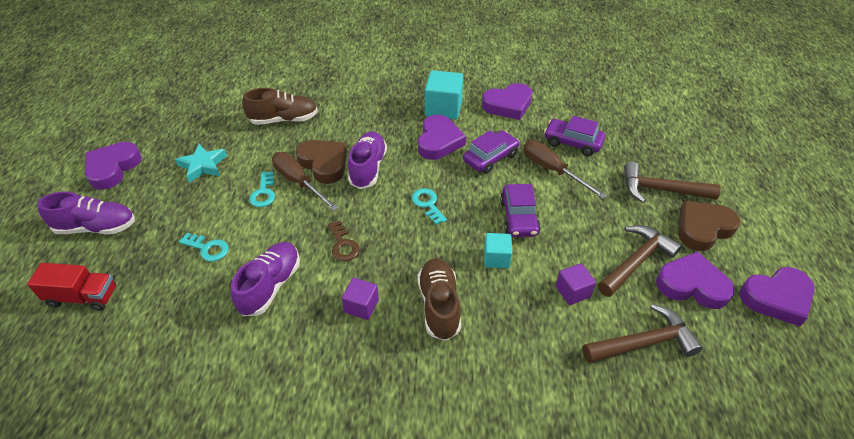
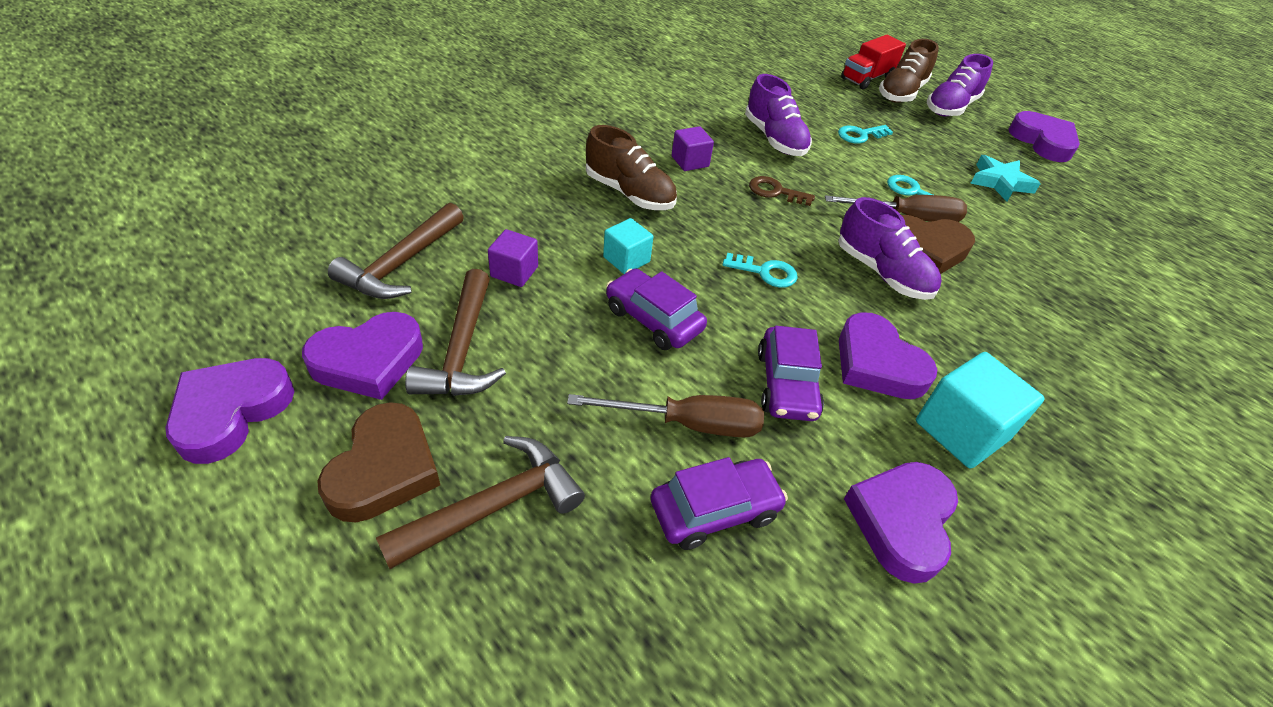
camera: 130 degrees right, 0 degrees up
(284, 120) = (1056, 270): brown shoe -> brown shoe (901, 93)

